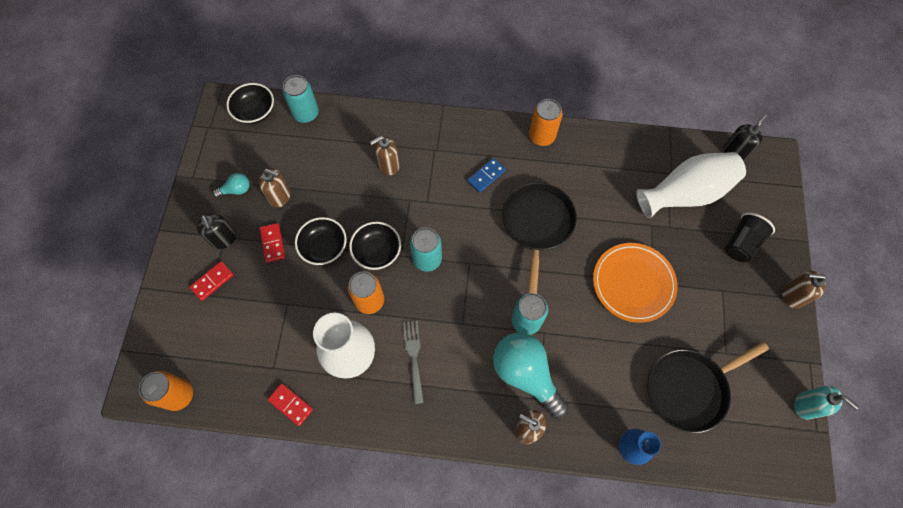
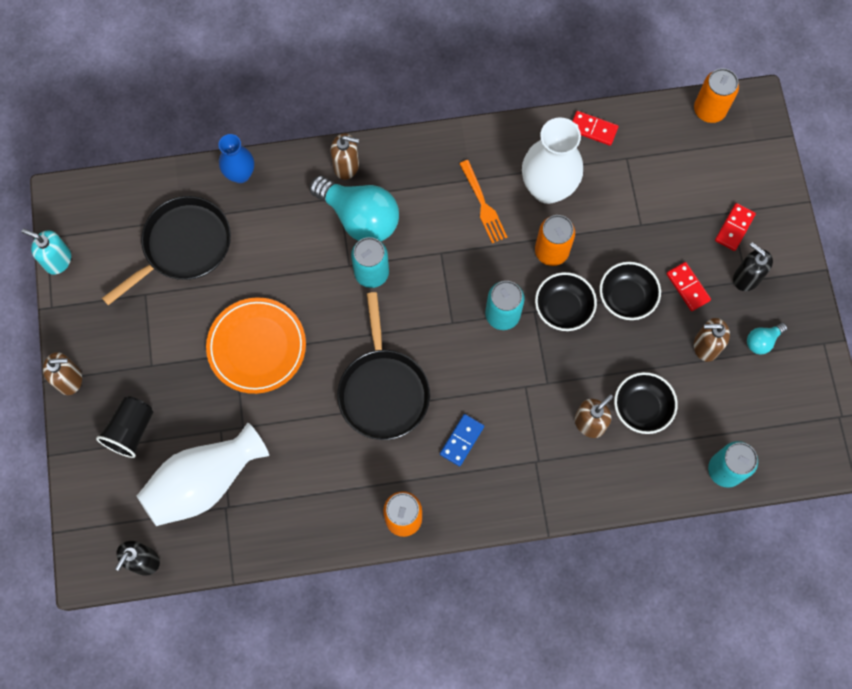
camera: 165 degrees right, 5 degrees up
(255, 112) = (792, 454): black bowl -> black bowl (641, 408)
(414, 358) = (482, 204): grey fork -> orange fork

